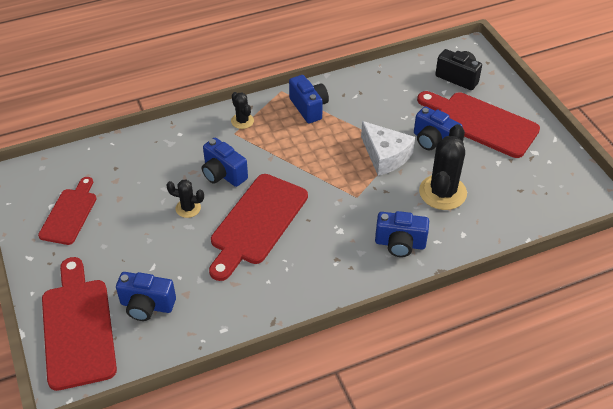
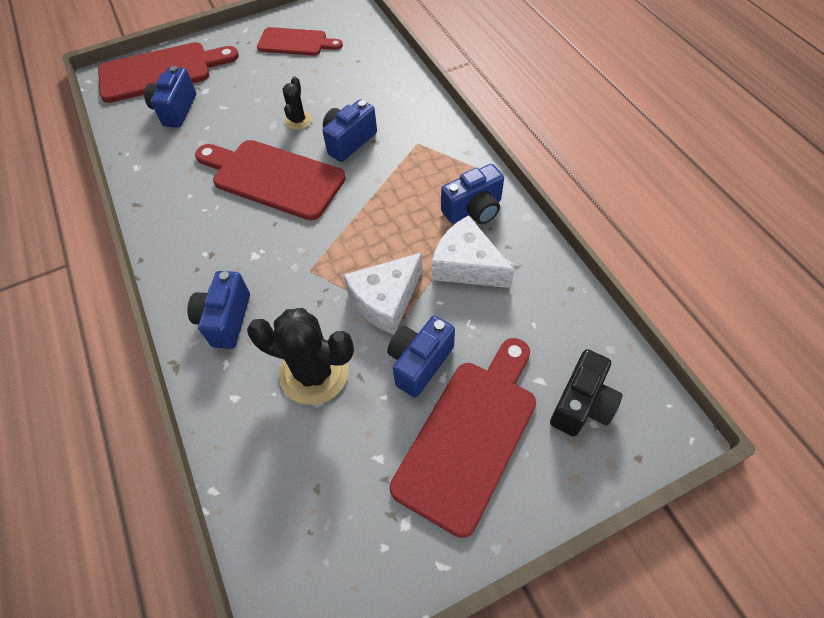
camera: 90 degrees right, 10 degrees up
(242, 121) = (440, 148): black cactus -> none
(358, 115) = (467, 265): none -> white cheese

